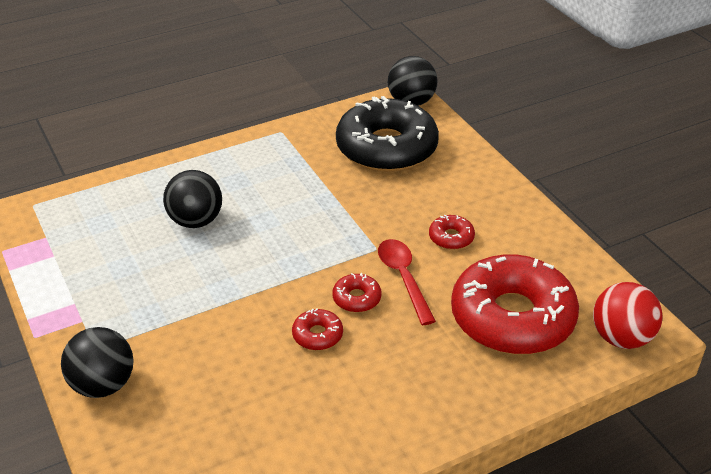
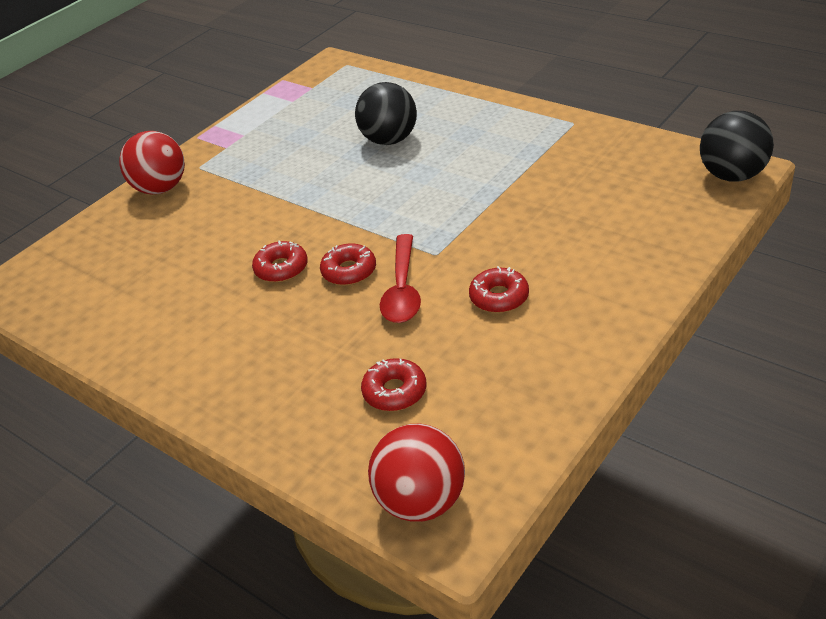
camera: 70 degrees right, 0 degrees up
(103, 385) = (161, 188): black ball -> red ball
(386, 148) = (619, 194): black donut -> none
(403, 278) = (402, 289): red spoon -> red spoon turned 135 degrees clockwise
(512, 317) = (395, 392): red donut -> red donut, size x0.40

